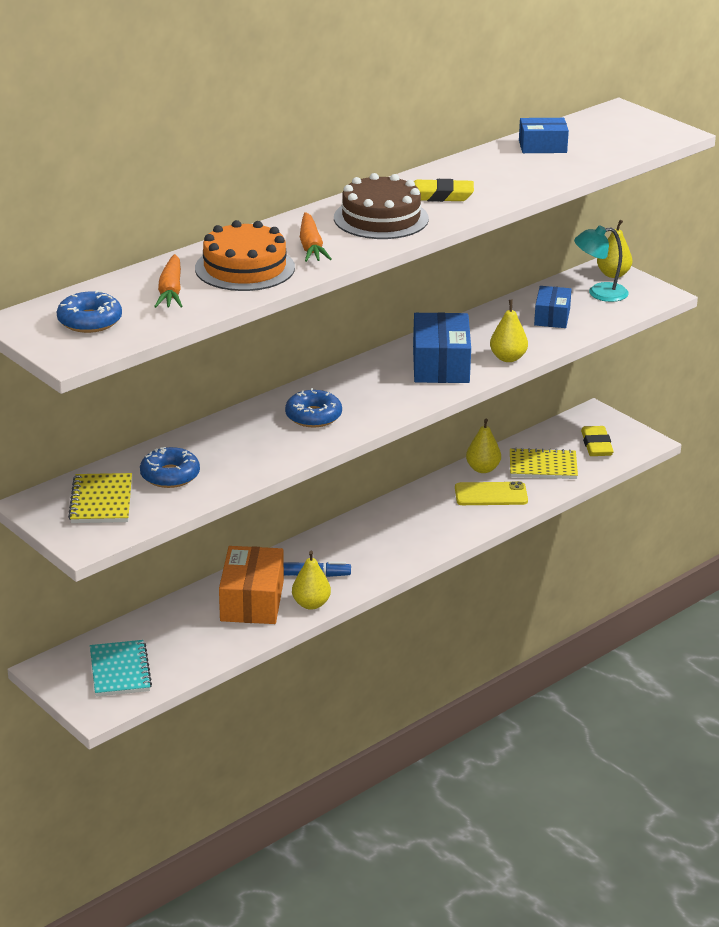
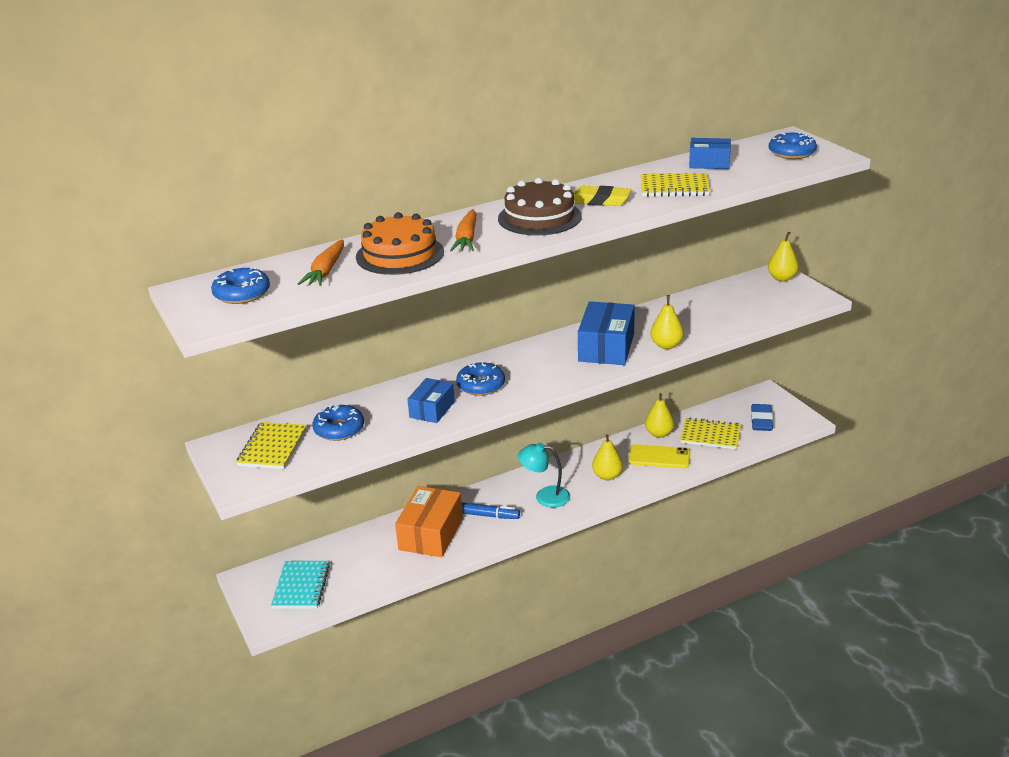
camera: 15 degrees right, 0 degrees up
(311, 604) = (477, 542): yellow pear -> yellow pear (607, 476)
(515, 177) = (674, 187): none -> yellow notebook
(552, 317) = (717, 311): blue box -> blue box (432, 409)
(596, 445) = (761, 420): yellow eraser -> blue eraser
(599, 293) = (765, 293): turquoise lamp -> turquoise lamp (545, 496)
(629, 131) = (791, 153): none -> blue donut

